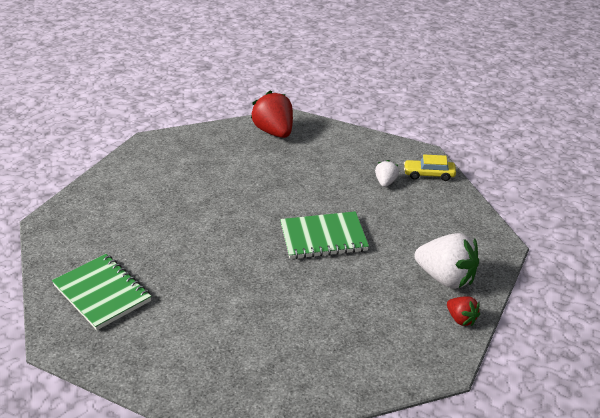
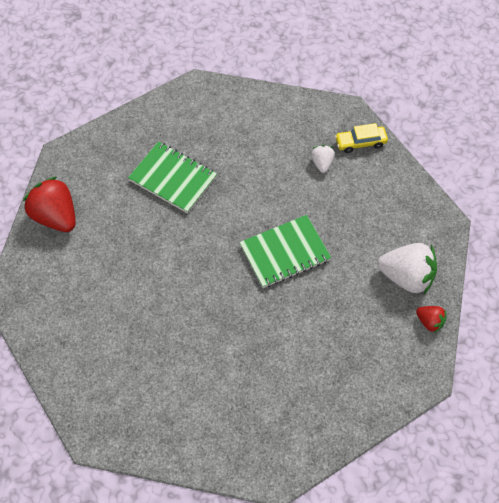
camera: 15 degrees left, 25 degrees up
(102, 293) = (107, 372): green notebook -> green notebook (173, 179)
(274, 132) = (189, 113): red strawberry -> red strawberry (55, 216)

